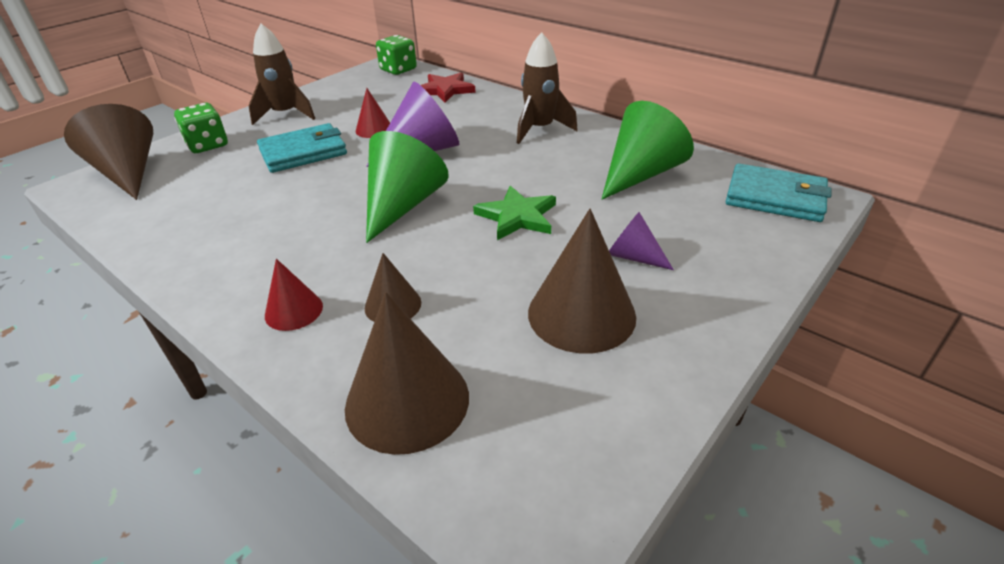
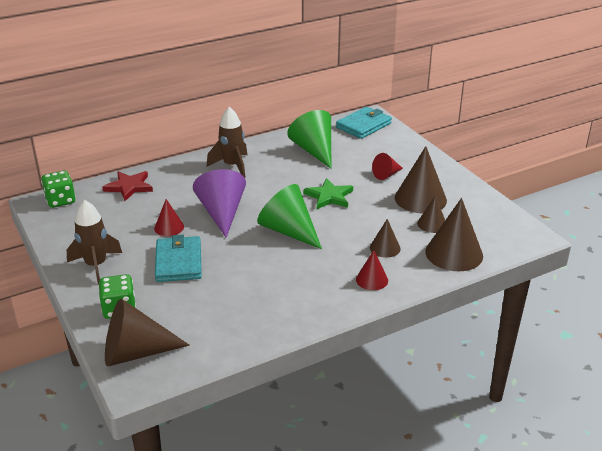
camera: 70 degrees left, 5 degrees down
(500, 348) = (432, 224): none -> brown cone
(633, 256) = (386, 175): purple cone -> red cone

